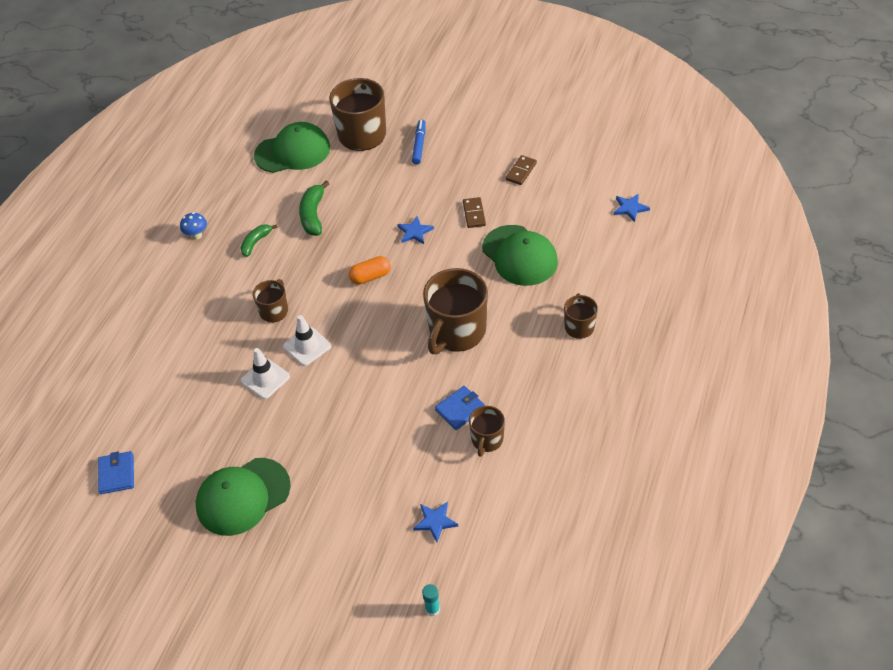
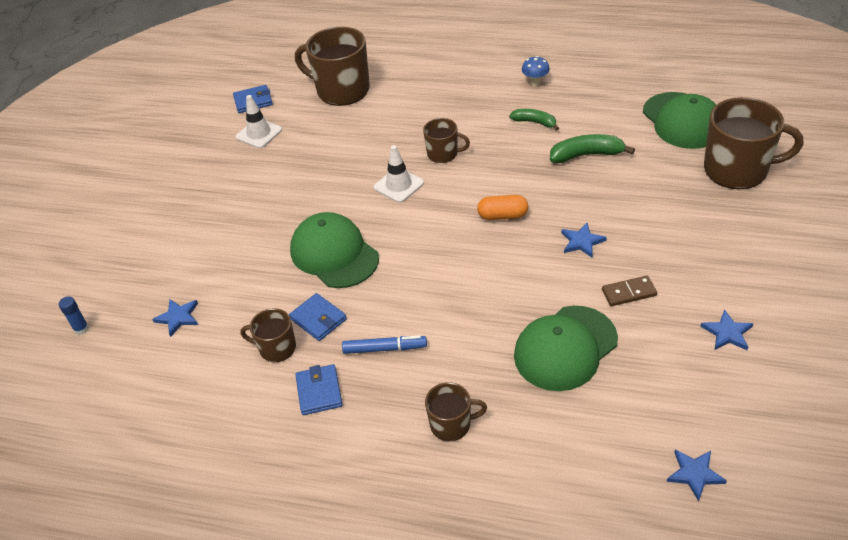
camera: 85 degrees right, 5 degrees down
(243, 496) = (223, 178): green cap -> green cap (334, 254)
(265, 379) = (356, 165): white traffic cone -> white traffic cone (259, 134)
(370, 277) = (503, 216): orange capsule -> orange capsule turned 60 degrees counterclockwise
(419, 145) = (738, 223): blue marker -> blue marker (385, 348)
(432, 609) = (81, 329): turquoise glue stick -> blue glue stick
(456, 331) = (430, 301): brown mug -> brown mug (342, 90)
(521, 171) = (727, 333): brown domino -> blue star
(538, 408) = (319, 391): none -> blue wallet

